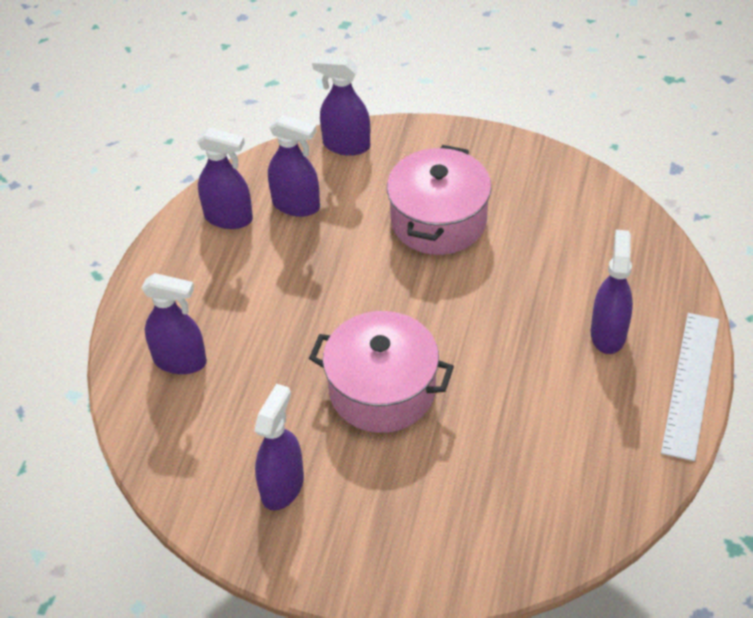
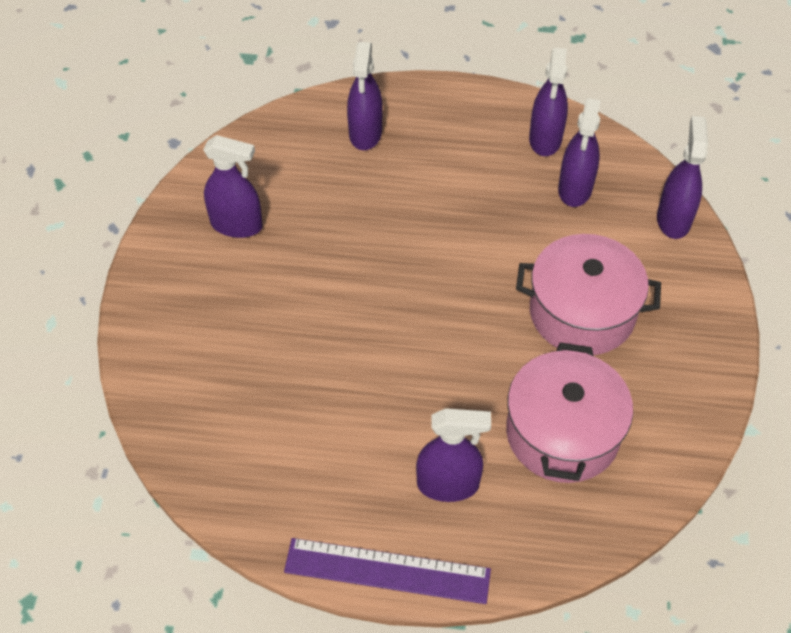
camera: 80 degrees right, 5 degrees up
(382, 390) = (349, 286): pink pot -> pink pot (562, 433)
(691, 384) = (387, 571): white ruler -> purple ruler

